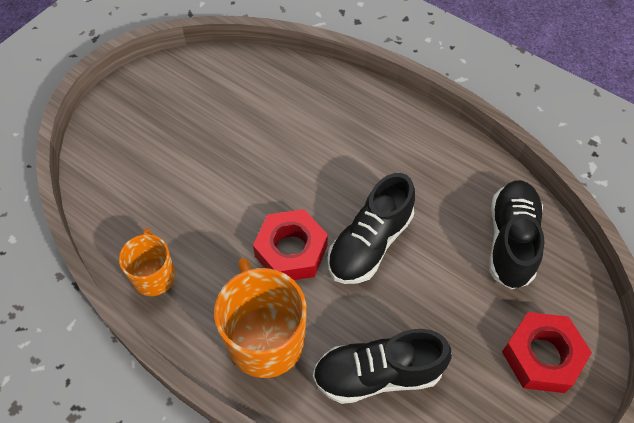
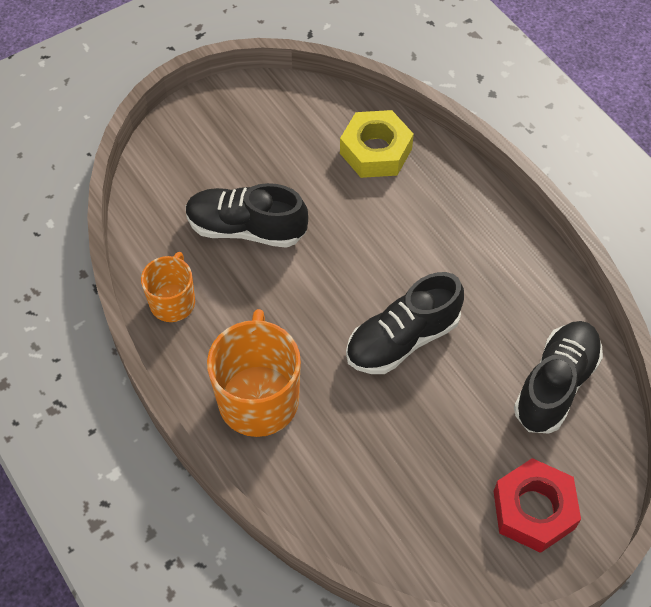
camera: 20 degrees right, 0 degrees up
(283, 92) = (376, 151): none -> yellow nut
(291, 251) = (318, 321): red nut -> none
(378, 374) = (356, 469): black shoe -> black shoe (246, 229)

